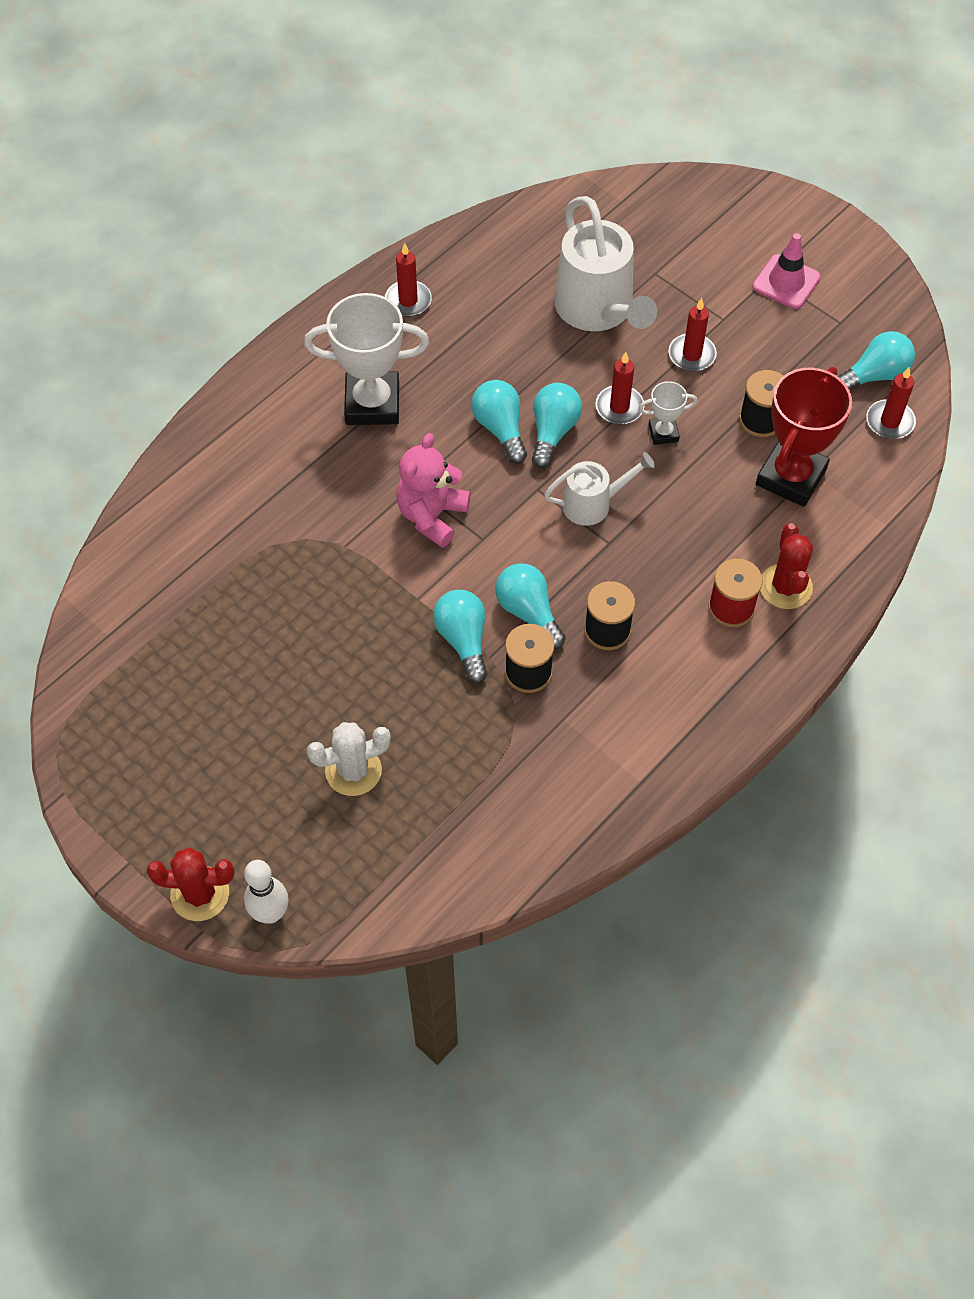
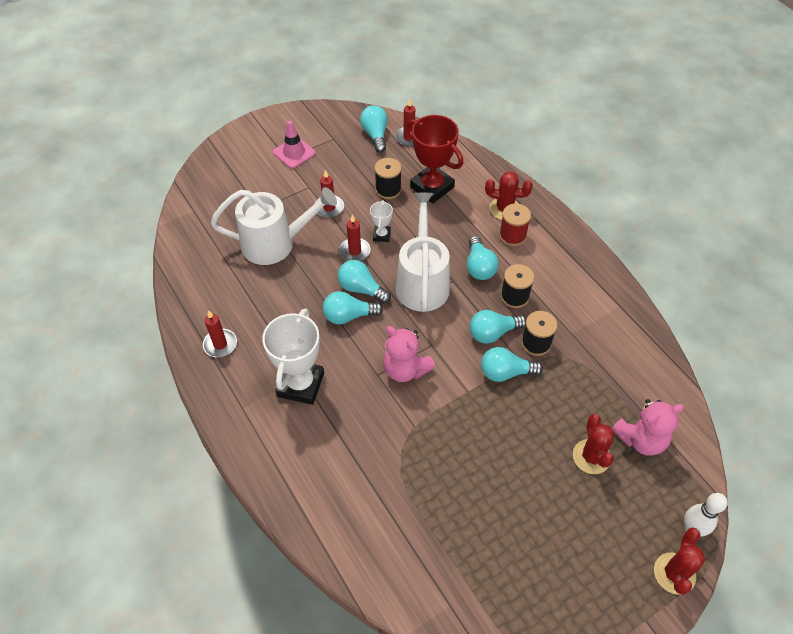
camera: 75 degrees left, 5 degrees down
(353, 771) = (591, 456): white cactus -> red cactus
(399, 834) = (641, 439): none -> pink teddy bear
(593, 503) = (422, 281): white watering can -> white watering can, size x1.78
(649, 572) = (479, 267): none -> turquoise light bulb

